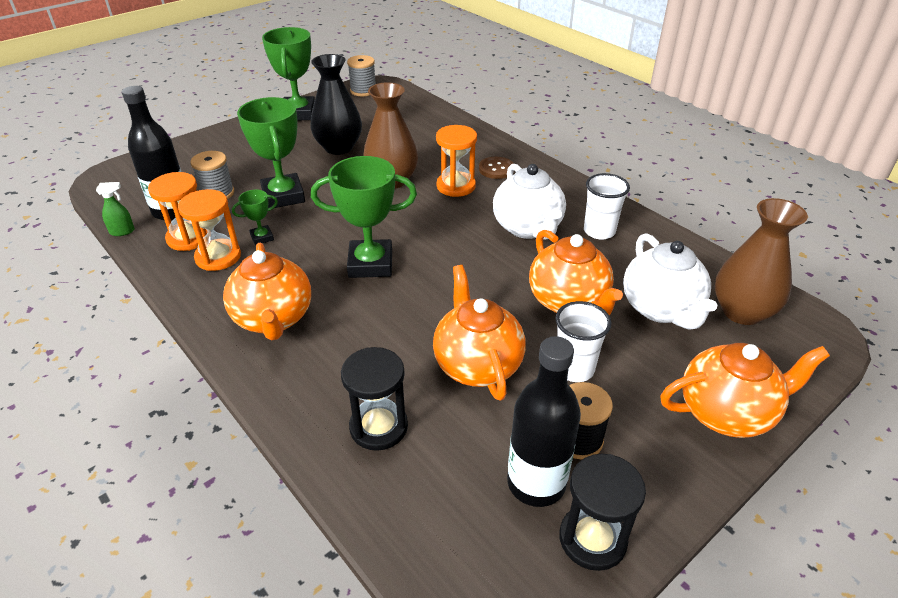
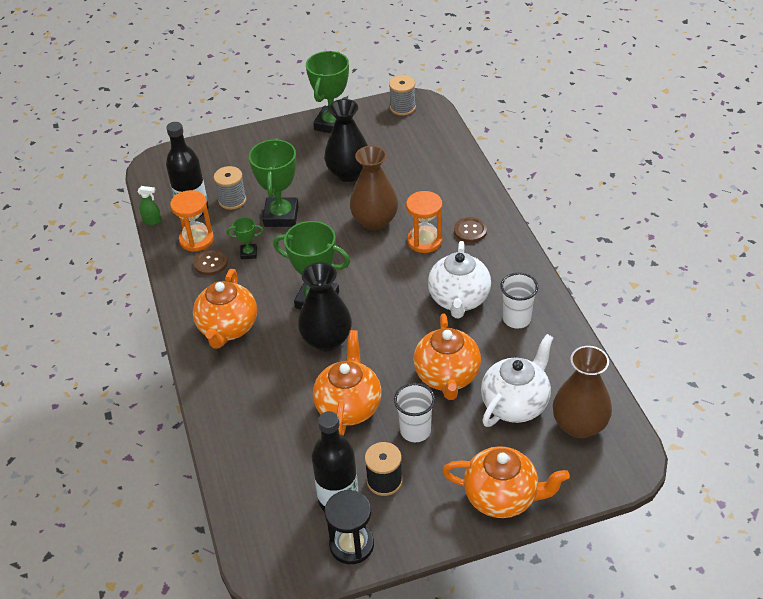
camera: 25 degrees right, 5 degrees up
(218, 257) = (210, 263): orange hourglass -> brown button
(378, 427) = (260, 430): black hourglass -> none
(406, 301) = (326, 340): none -> black vase
(661, 309) = (515, 404): white teapot -> white teapot turned 150 degrees counterclockwise

